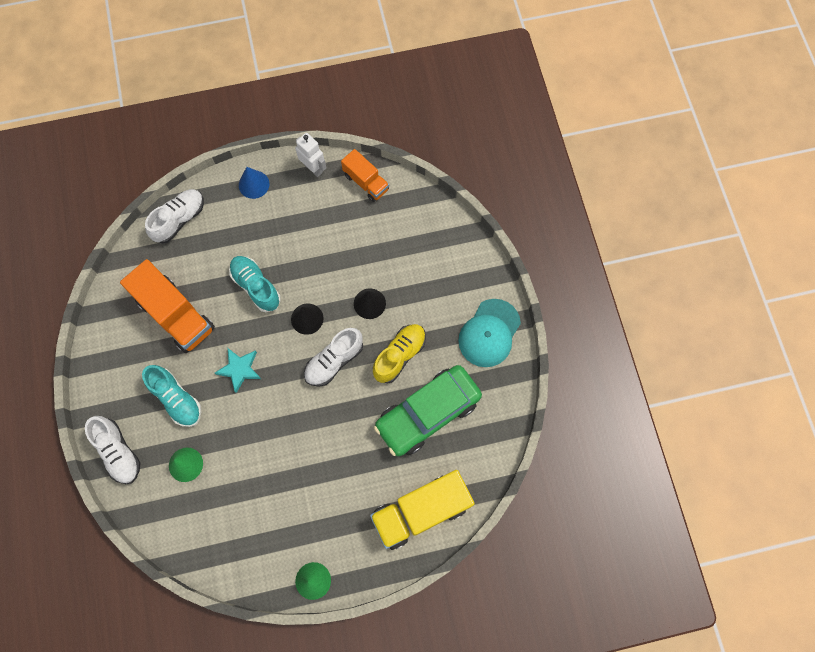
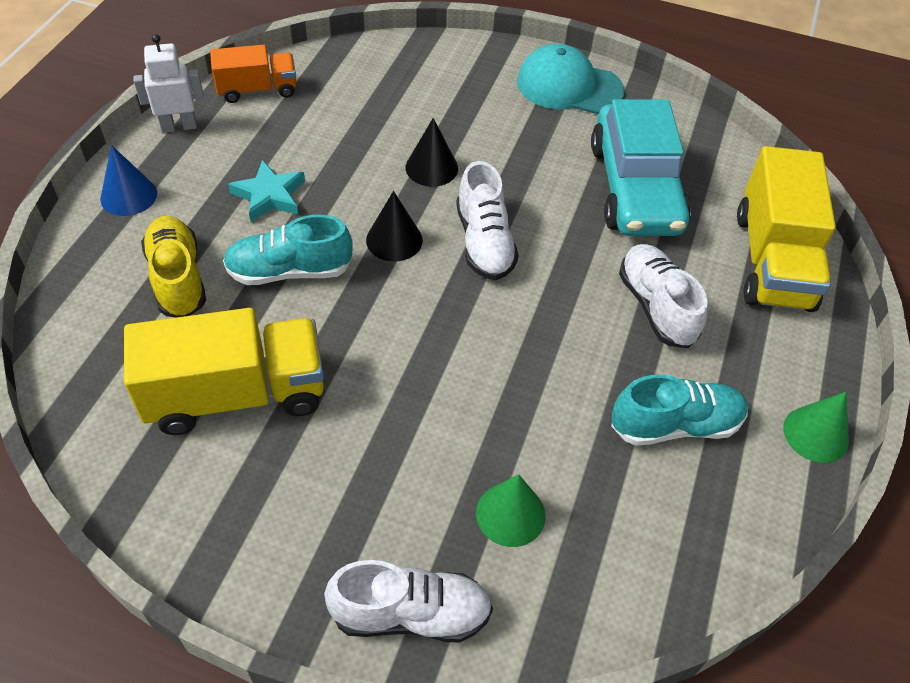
camera: 60 degrees left, 20 degrees down
(176, 315) = (236, 394): orange truck -> yellow truck
(176, 399) = (383, 468): turquoise shoe -> turquoise shoe (675, 425)
(179, 220) = (81, 309): white shoe -> white shoe (656, 307)
(240, 369) = (404, 356): turquoise star -> turquoise star (269, 195)
(399, 355) = (532, 175): yellow shoe -> yellow shoe (178, 278)
(428, 413) = (635, 188): green car -> turquoise car
(489, 333) = (569, 86): turquoise cap -> turquoise cap turned 135 degrees clockwise

